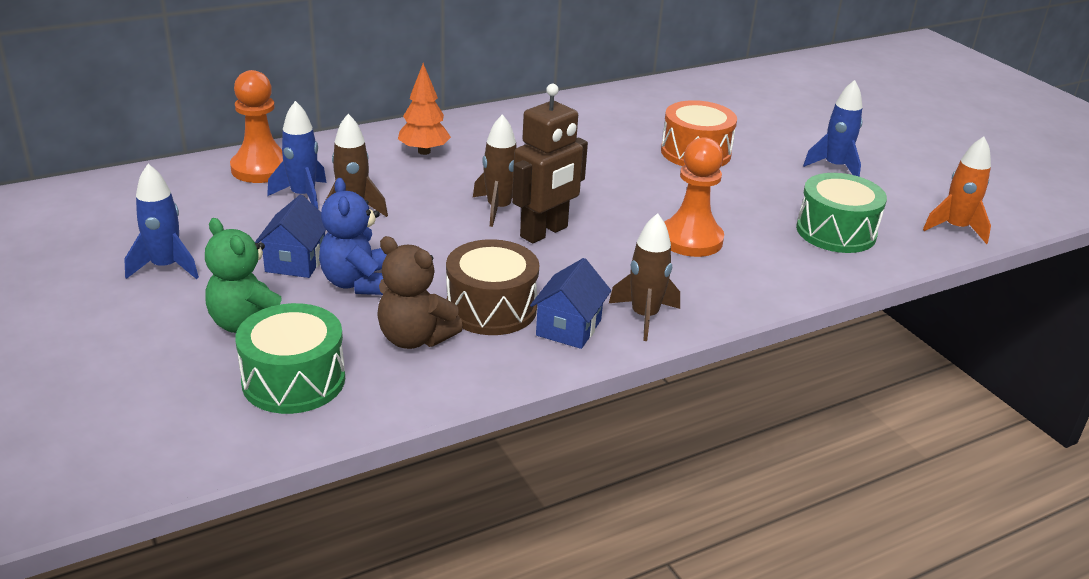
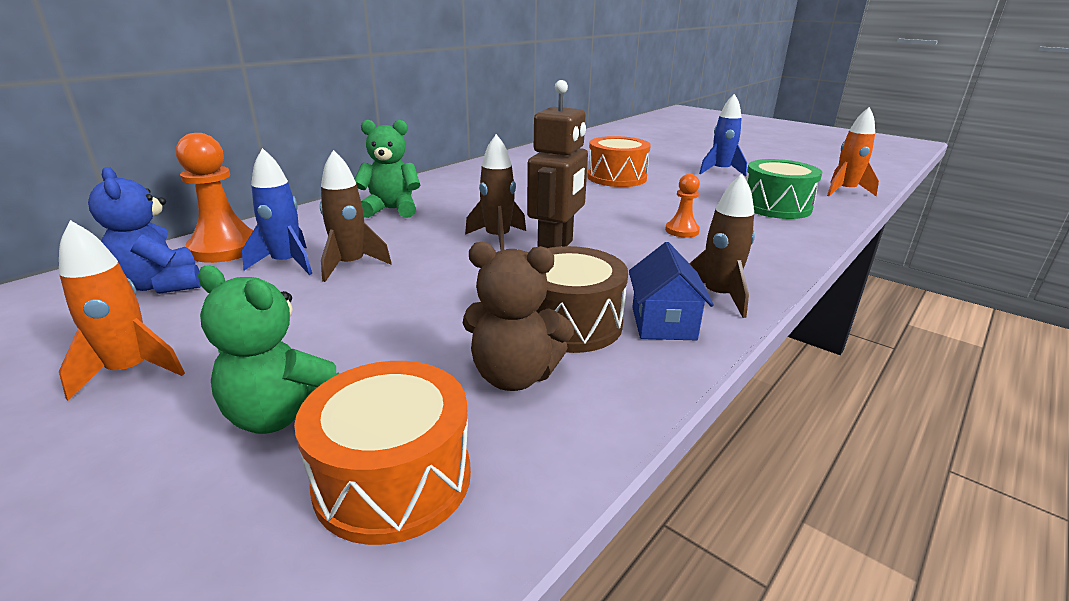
camera: 20 degrees left, 5 degrees down
(166, 267) = (130, 371): blue rocket -> orange rocket
(294, 380) = (393, 479): green drum -> orange drum
(296, 261) = (312, 326): blue house -> none
(358, 283) = (402, 332): blue teddy bear -> blue teddy bear (161, 285)
(424, 151) = (391, 210): orange tree -> green teddy bear
(691, 239) = (682, 231): orange pawn -> orange pawn, size x0.56

